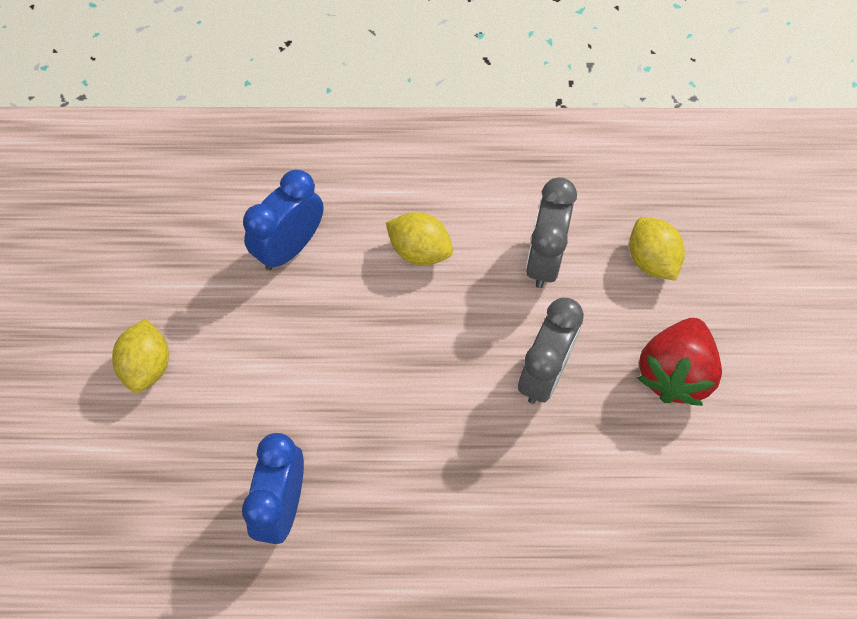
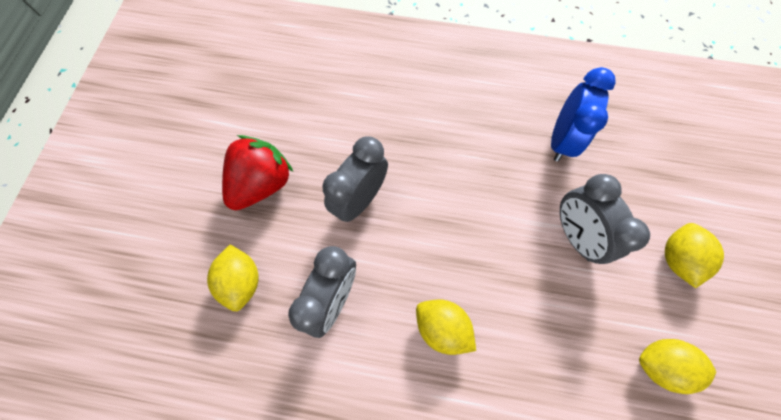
camera: 170 degrees left, 5 degrees up
(186, 253) = (659, 364): none -> yellow lemon
(270, 373) = (574, 235): none -> grey clock
(290, 247) = (561, 353): blue clock -> none

